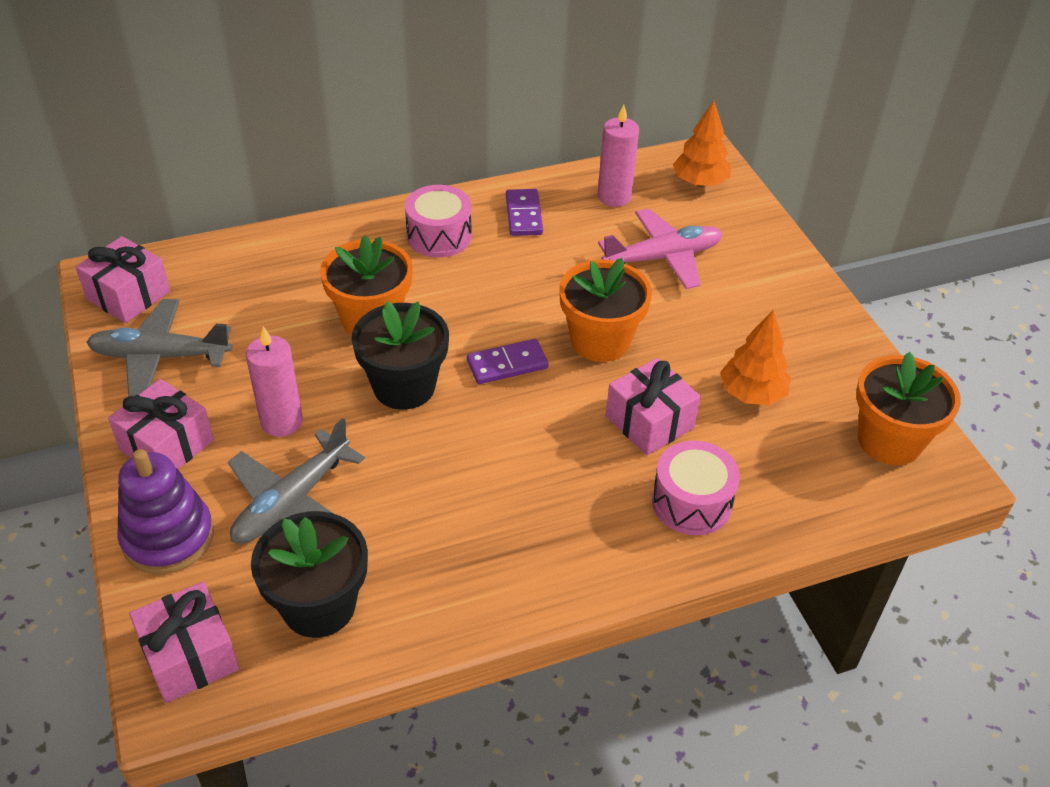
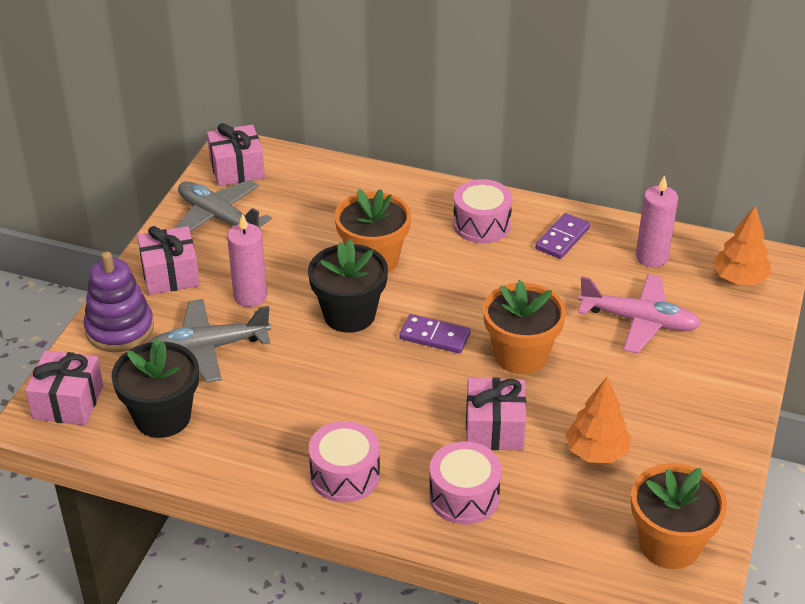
camera: 40 degrees right, 5 degrees down
(567, 550) = (345, 475): none -> pink drum

